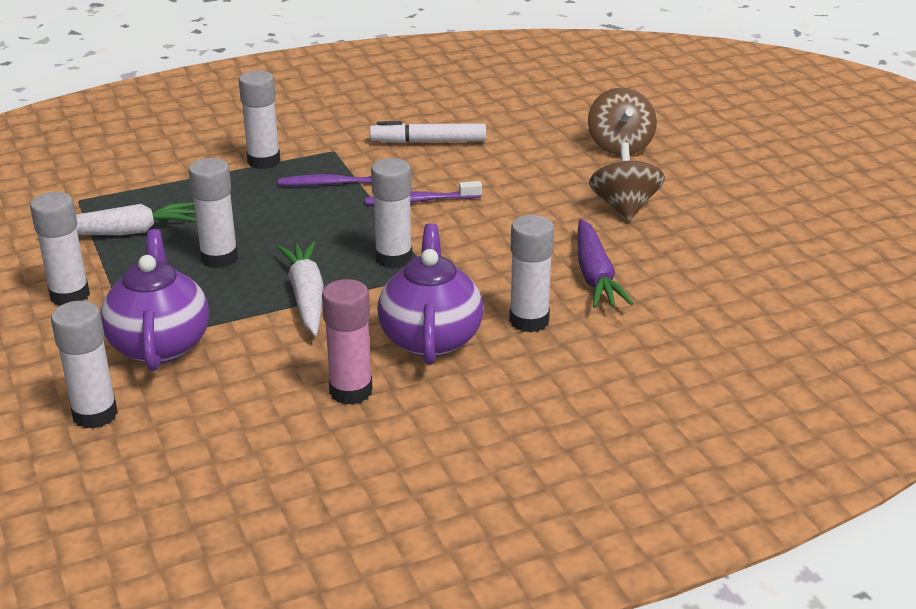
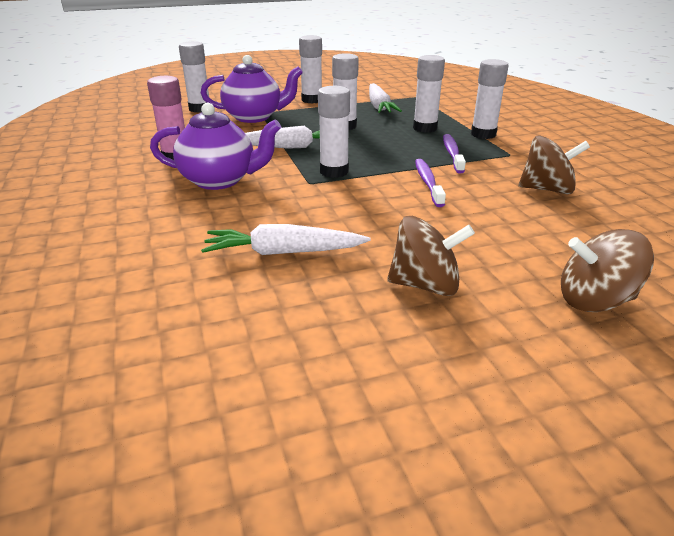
camera: 95 degrees right, 0 degrees up
(429, 141) = (547, 189): white marker -> brown spinning top
(529, 321) = (223, 216): white glue stick -> white glue stick (425, 128)
(595, 275) = (283, 252): purple carrot -> white carrot

